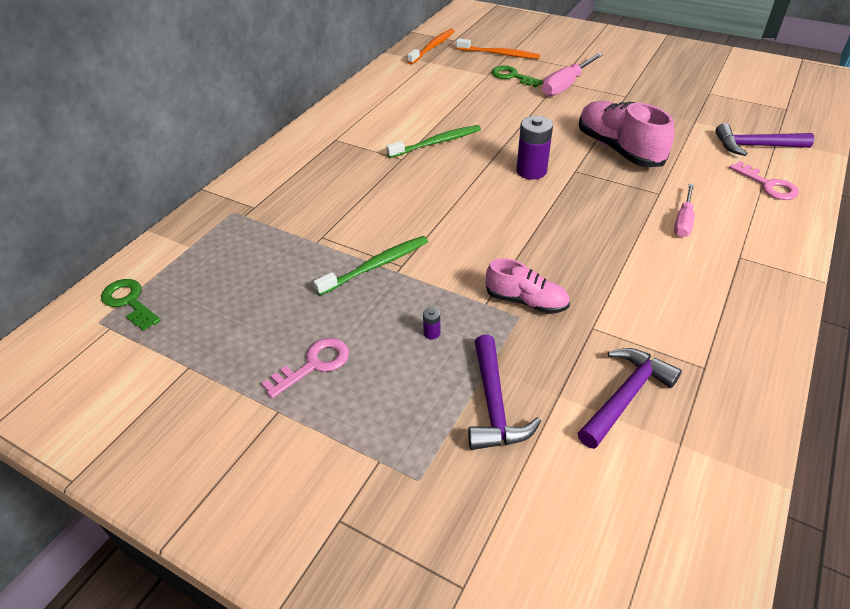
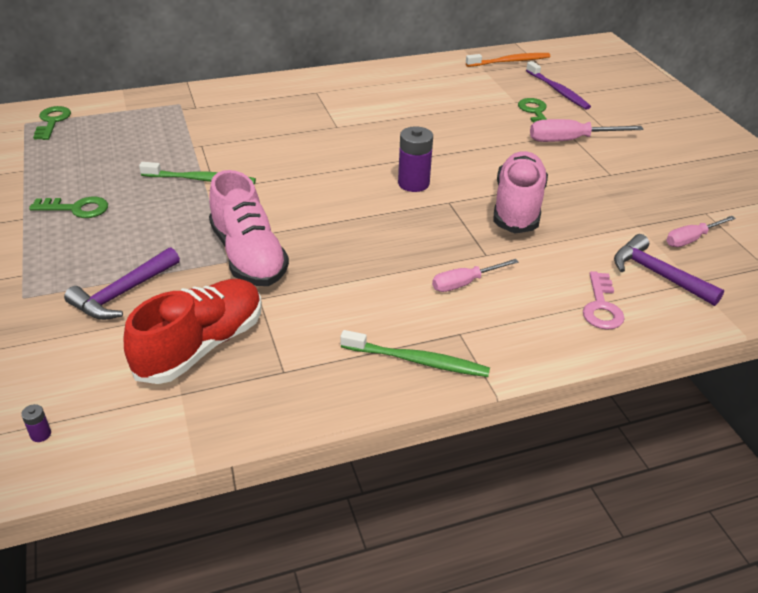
camera: 40 degrees right, 5 degrees down
(313, 365) = (76, 208): pink key -> green key
(432, 333) = (162, 235): purple battery -> purple battery (41, 434)
(437, 142) = (381, 129): green toothbrush -> green toothbrush (418, 361)
(499, 54) = (558, 91): orange toothbrush -> purple toothbrush
(526, 301) = (248, 256): pink shoe -> pink shoe, size x1.69
(625, 396) = (201, 346): purple hammer -> red shoe
(731, 113) = (691, 239): none -> pink screwdriver

